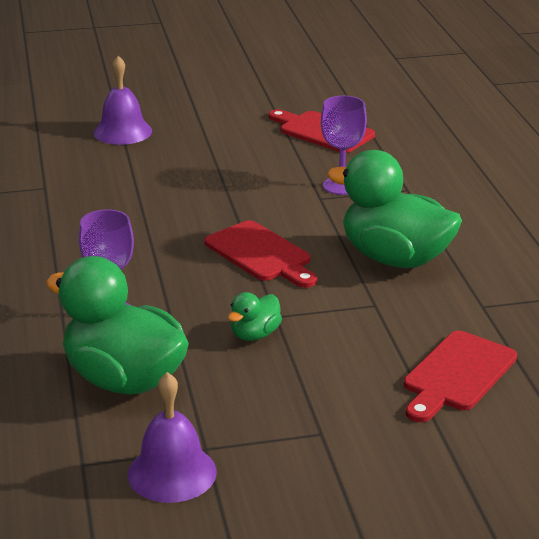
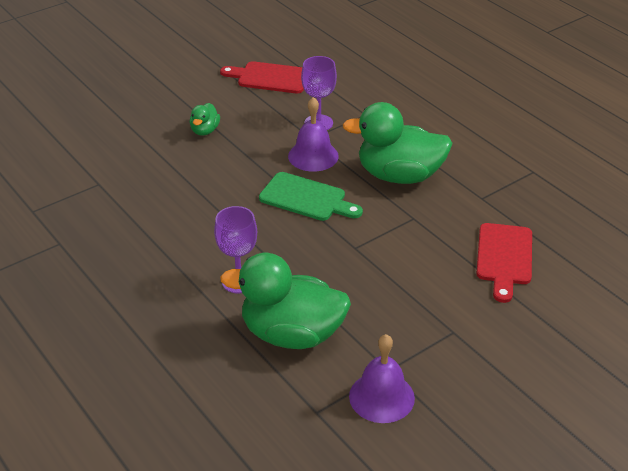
camera: 25 degrees left, 10 degrees up
(122, 132) = (119, 115): purple bell -> purple bell (313, 156)
(255, 335) = (353, 267): green duck -> green duck (205, 131)
(261, 254) = (306, 198): red cutting board -> green cutting board

